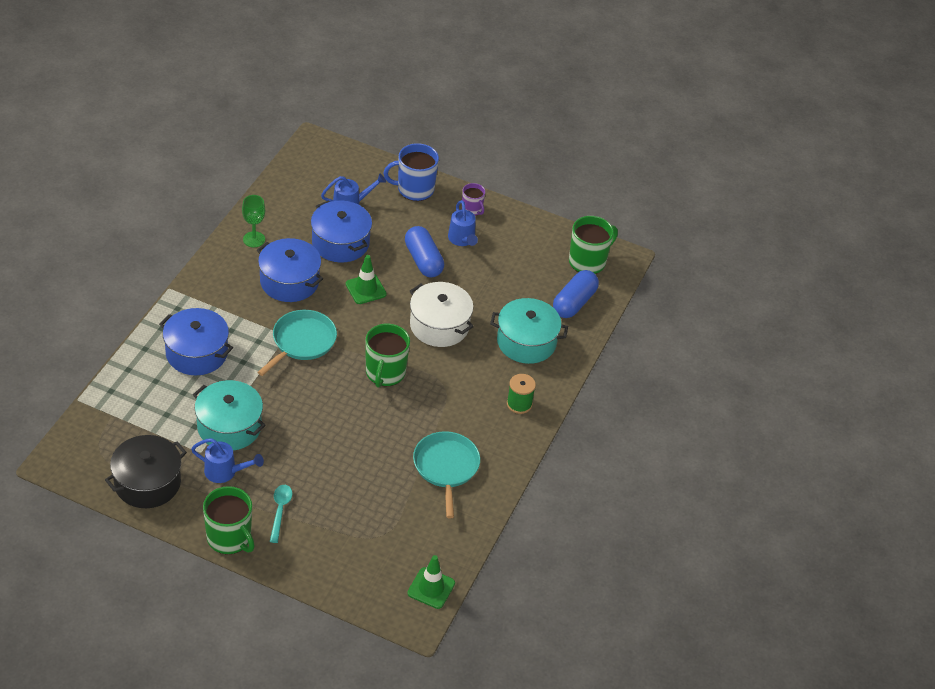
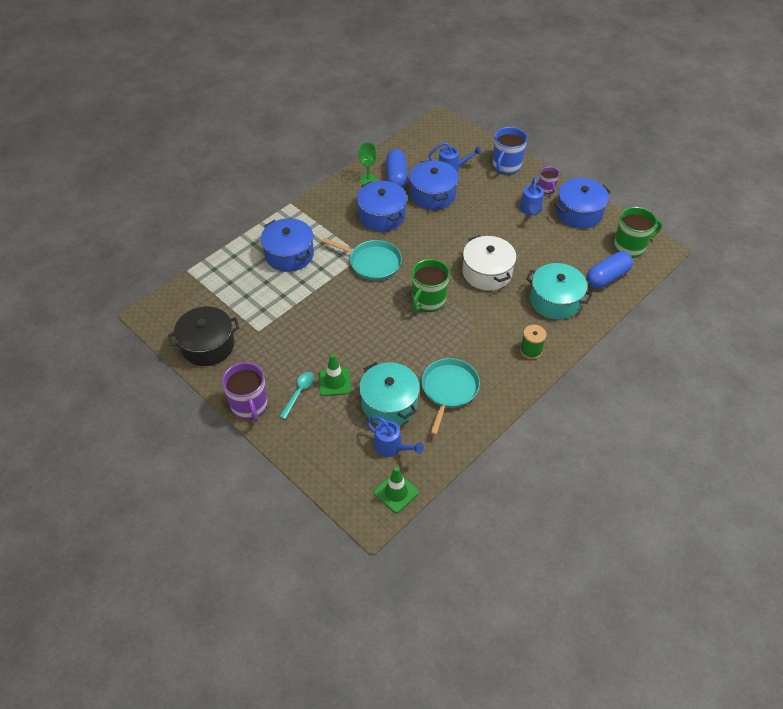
camera: 25 degrees right, 5 degrees up
(225, 472) = (269, 351): blue watering can -> blue watering can (391, 447)
(229, 427) = (289, 316): turquoise pot -> turquoise pot (389, 403)
(229, 538) = (249, 405): green mug -> purple mug
(302, 342) = (372, 262): turquoise pan -> turquoise pan turned 60 degrees clockwise
(366, 289) = (438, 233): green traffic cone -> green traffic cone (334, 382)
(414, 189) = (506, 166): blue mug -> blue mug turned 75 degrees counterclockwise
(423, 260) = (493, 220): blue capsule -> blue capsule (396, 177)
(518, 232) = (579, 213): none -> blue pot

